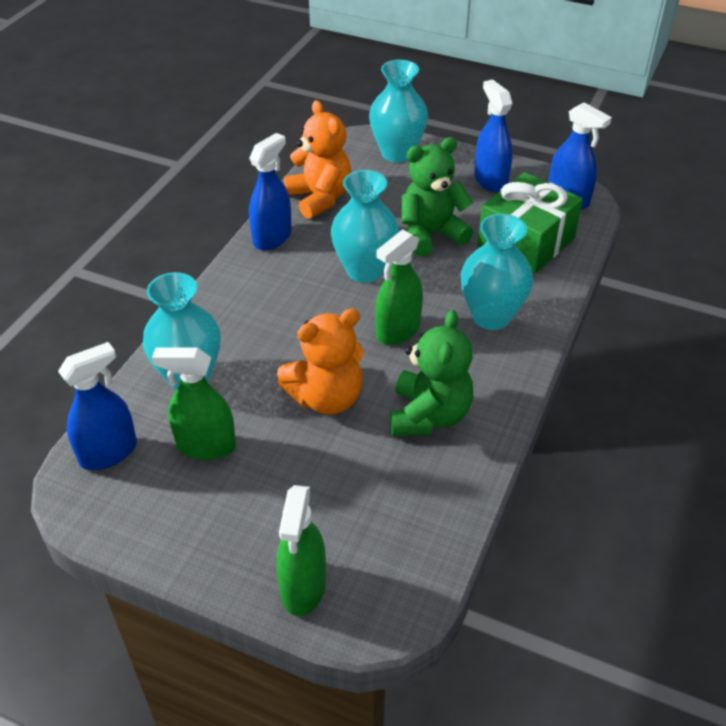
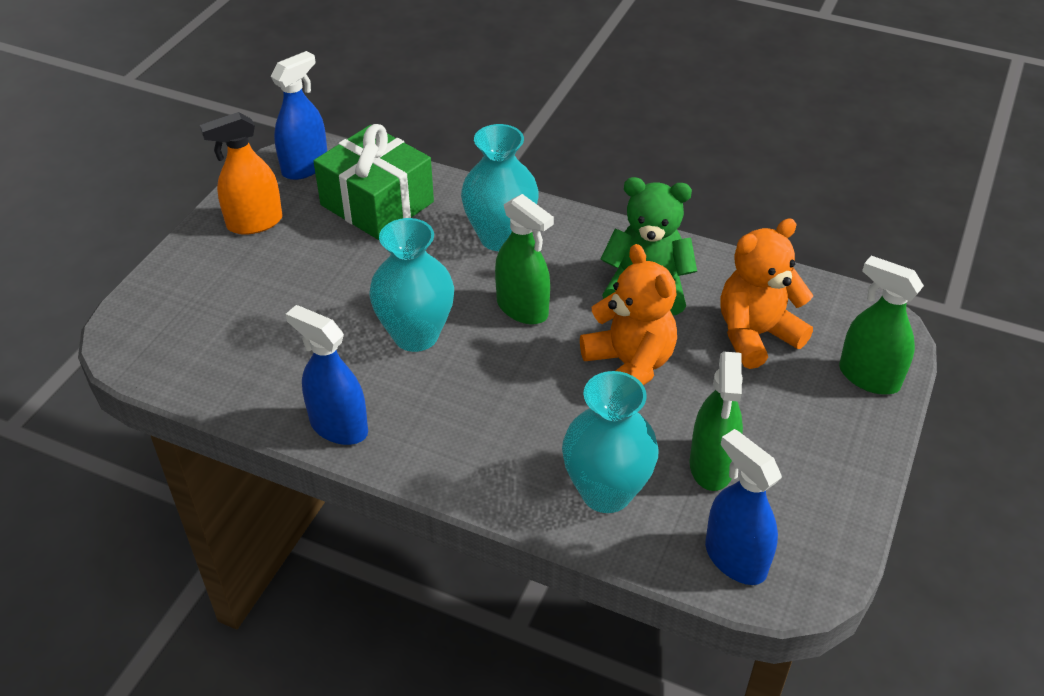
camera: 90 degrees left, 0 degrees up
(303, 587) = (868, 377): green spray bottle -> green spray bottle turned 150 degrees counterclockwise
(320, 198) = (258, 380): orange teddy bear -> orange teddy bear (755, 335)
(397, 153) = (170, 302): turquoise vase -> none
(431, 234) = (353, 277): green teddy bear -> none
(490, 181) = (254, 223): blue spray bottle -> orange spray bottle

